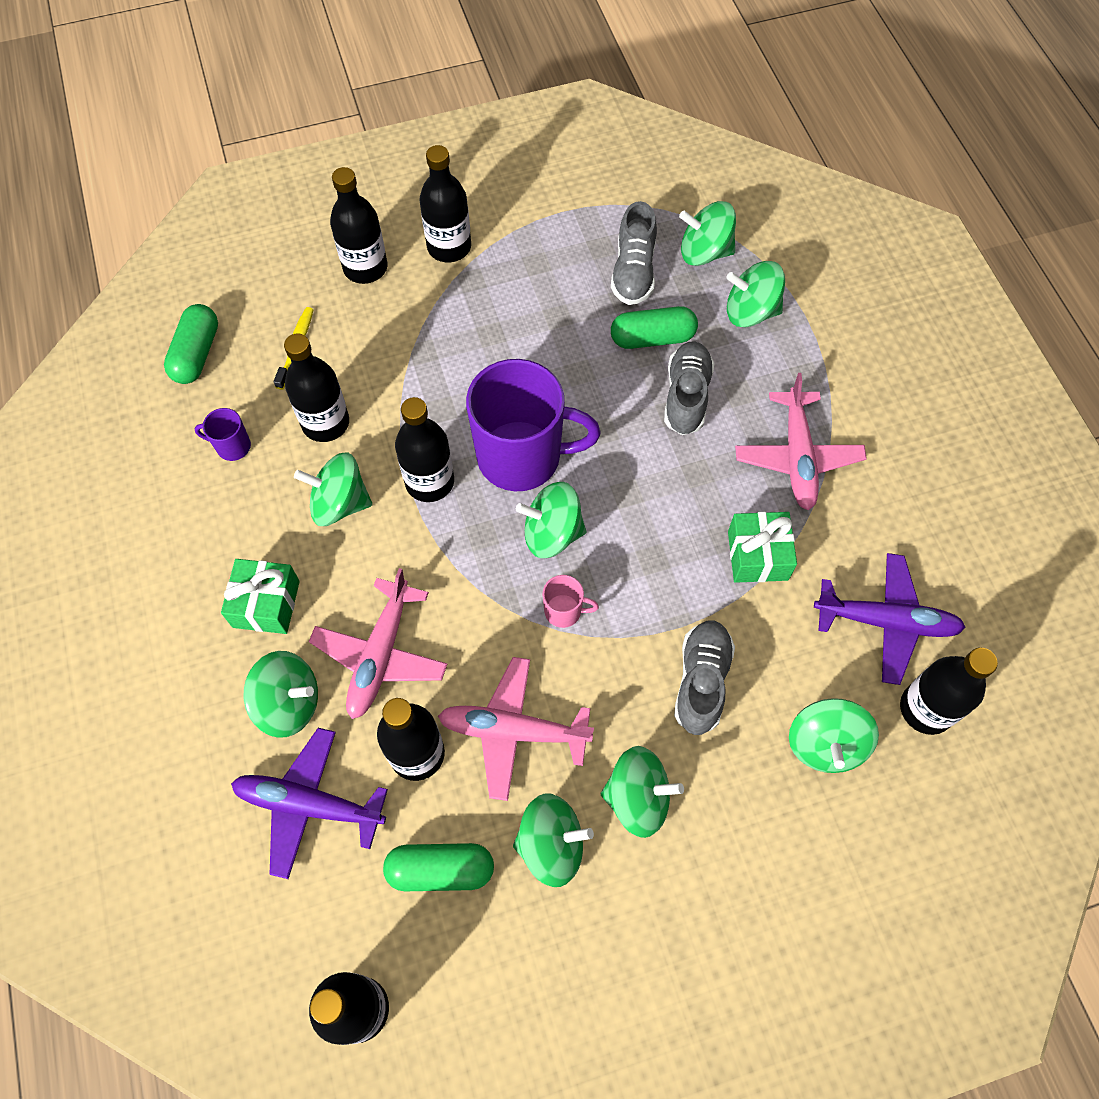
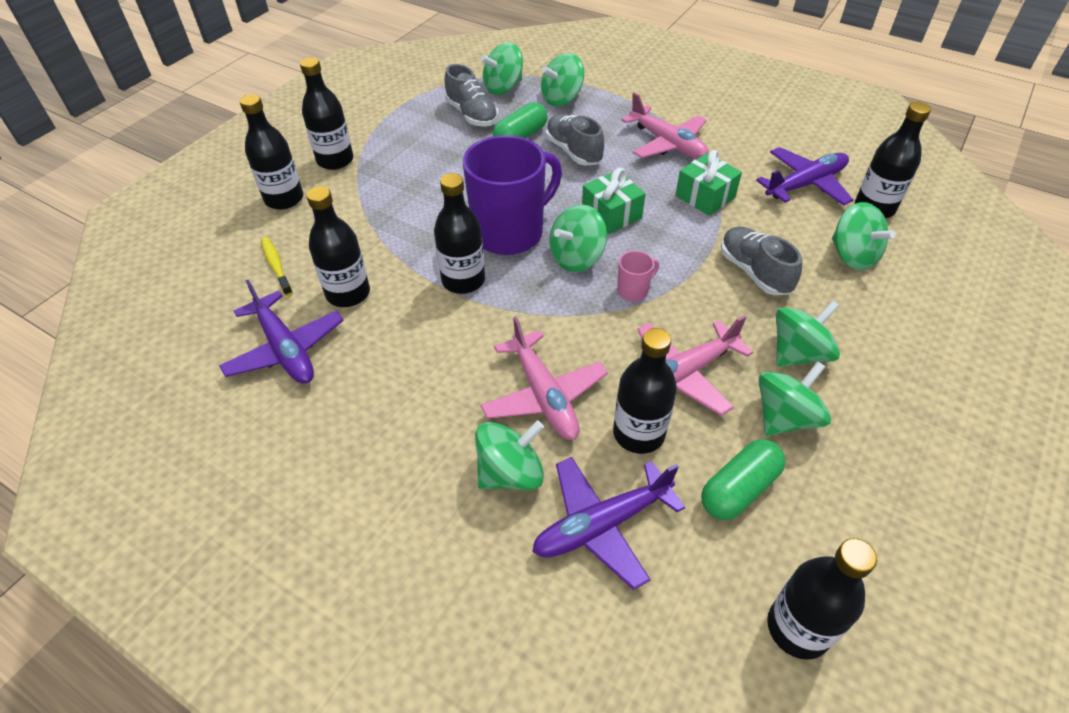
camera: 40 degrees left, 15 degrees down
(197, 354) = (193, 313): green capsule -> none
(232, 446) = (285, 349): purple mug -> purple plane
(266, 604) = (421, 425): green gift -> green gift (611, 214)
(339, 503) = (411, 330): green spinning top -> none

